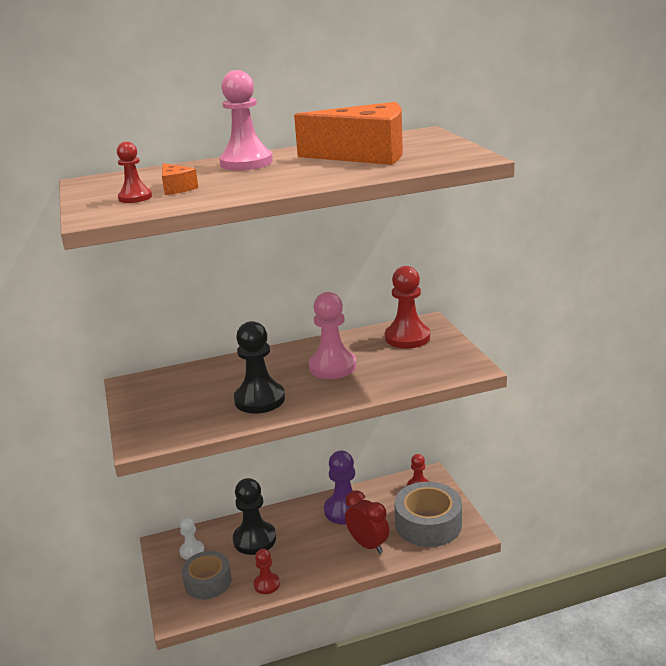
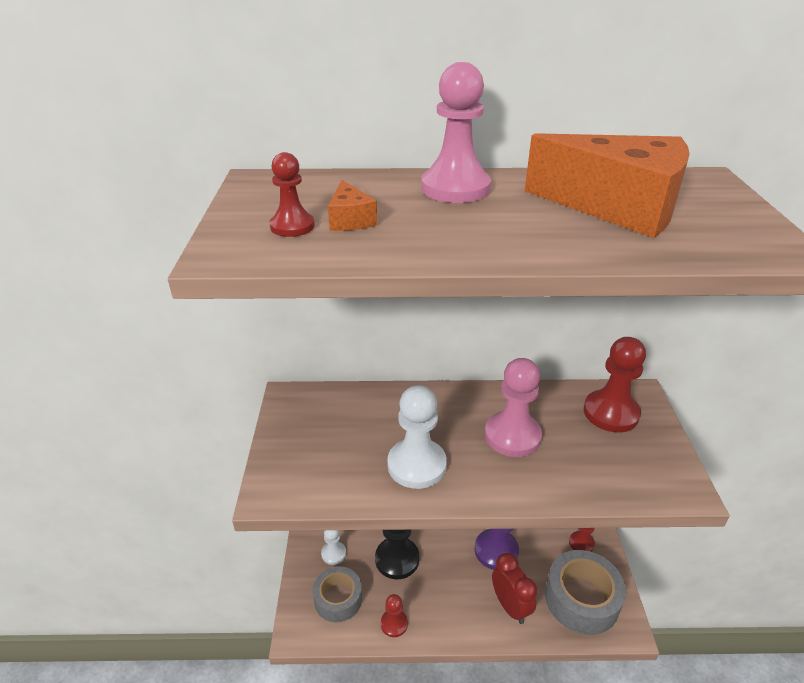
camera: 15 degrees right, 10 degrees up
(259, 399) = (417, 465): black pawn -> white pawn

